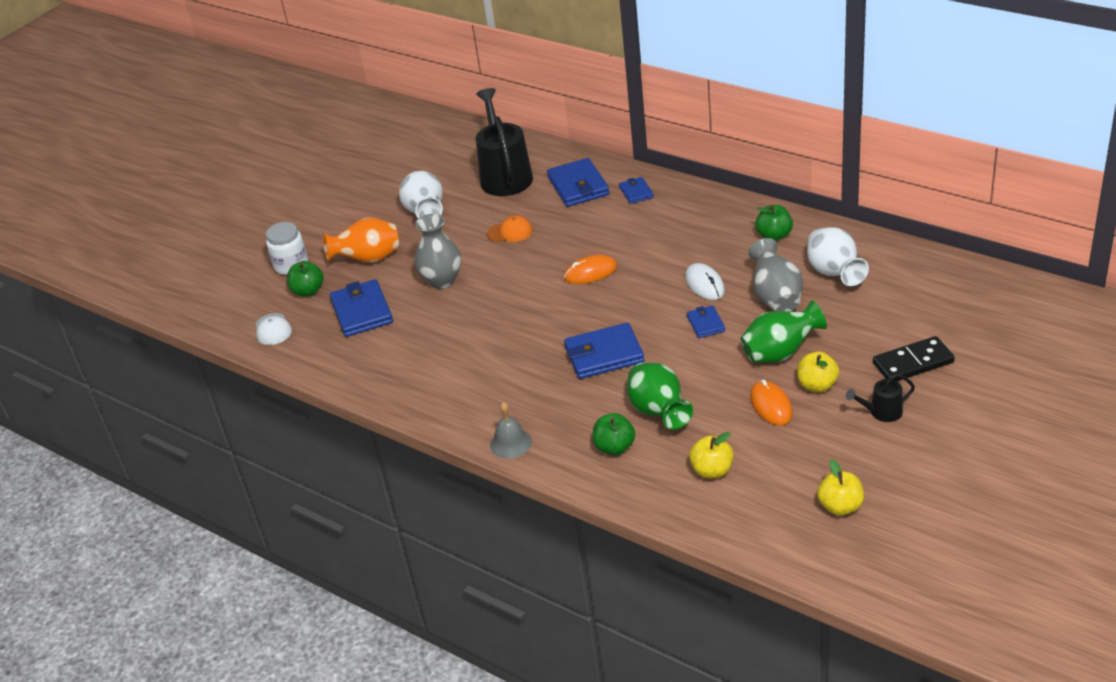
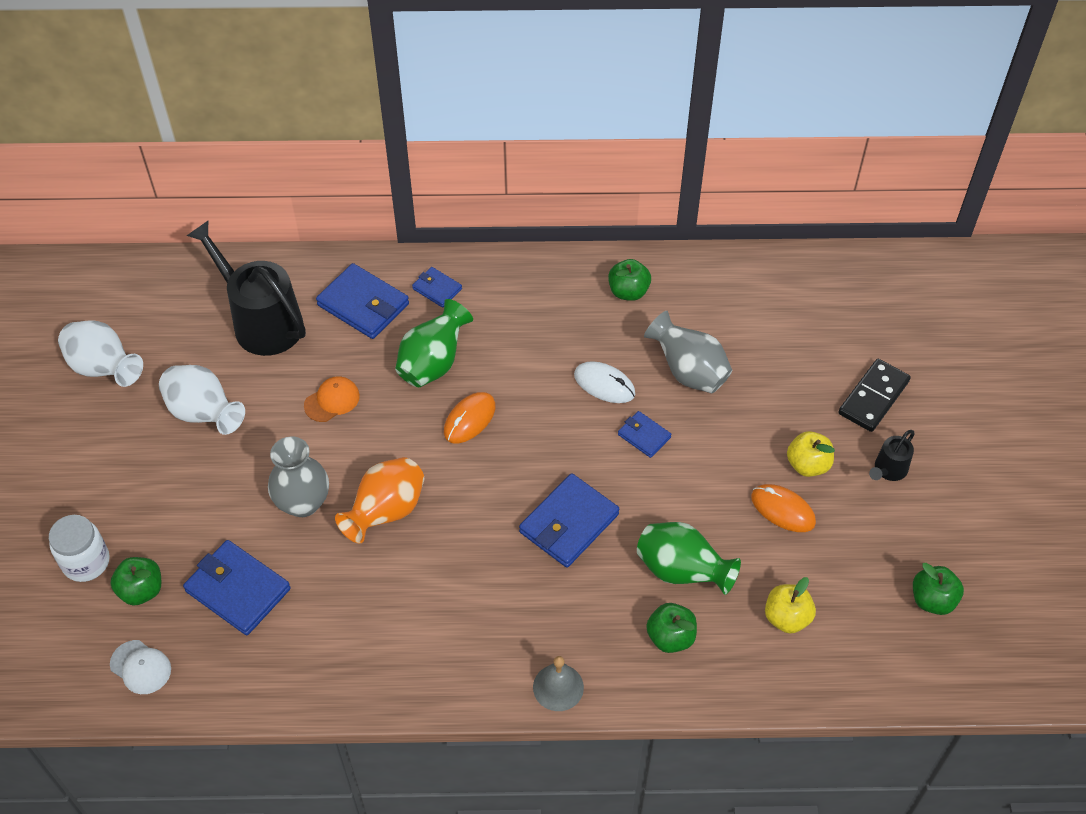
camera: 40 degrees left, 15 degrees up
(368, 259) = (183, 511): orange vase -> orange vase (386, 512)
(780, 353) = (744, 441): green vase -> green vase (433, 363)
(834, 274) = (723, 318): white vase -> white vase (104, 369)
(840, 506) = (932, 600): yellow apple -> green apple

